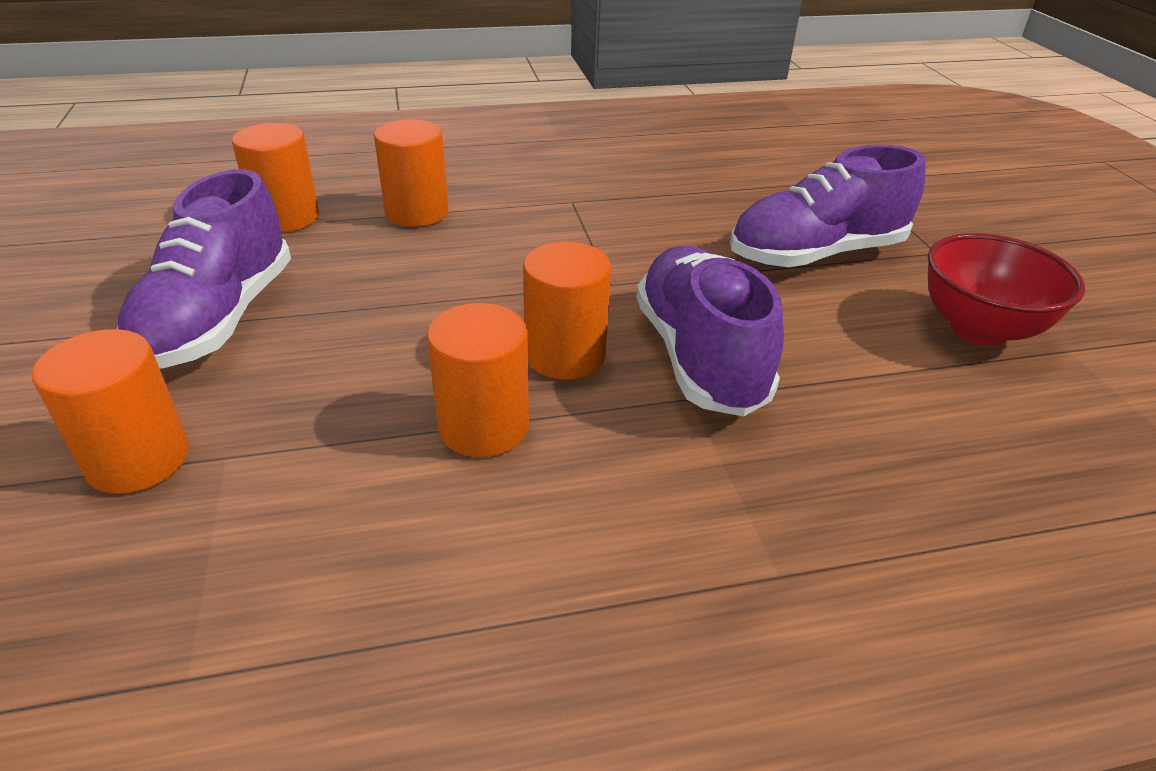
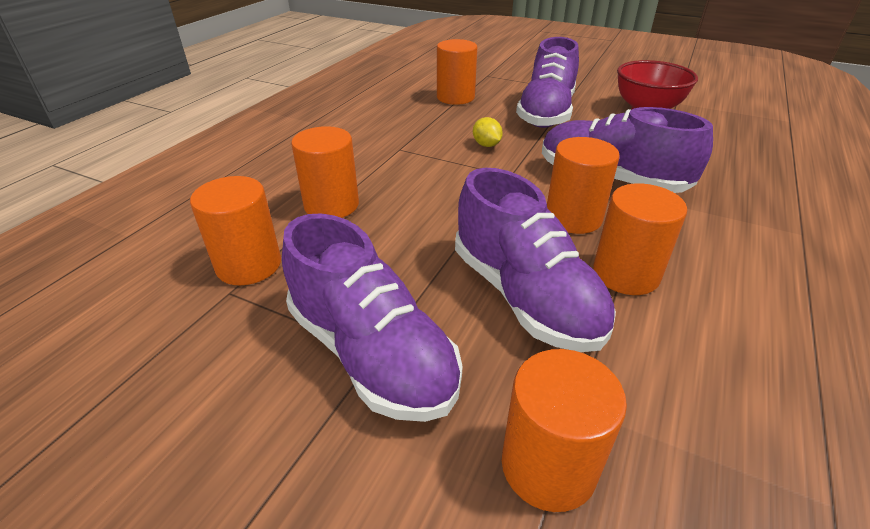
camera: 50 degrees left, 0 degrees up
(373, 370) = (524, 296): none -> purple shoe
(659, 245) = (486, 145): none -> yellow lemon
(751, 184) = (455, 97): none -> orange cylinder

